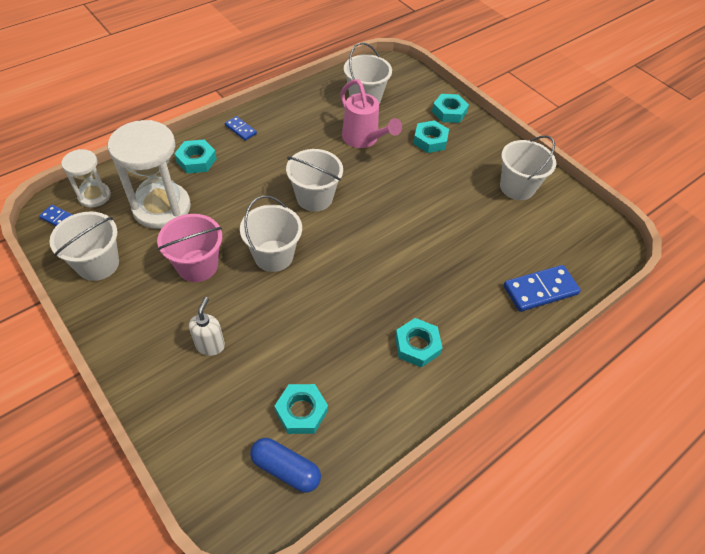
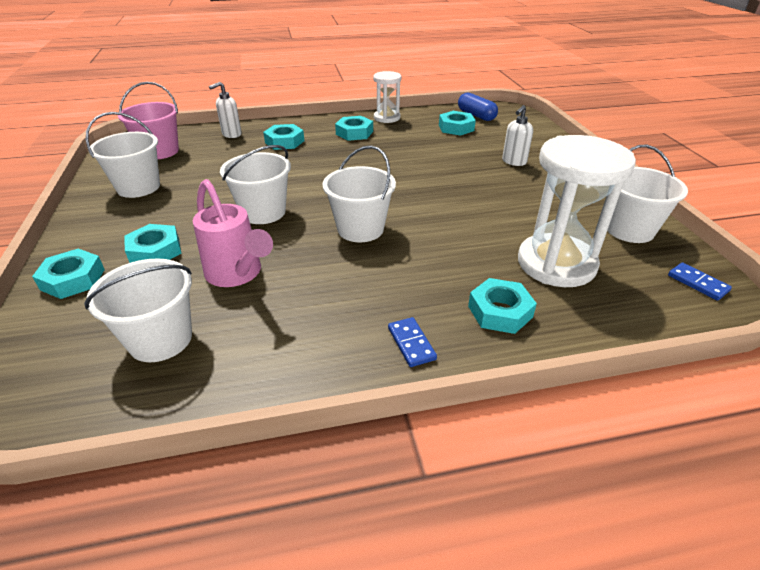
camera: 150 degrees left, 15 degrees down
(94, 196) = (658, 300): white hourglass -> white hourglass (387, 118)
(197, 265) = (517, 206): pink bucket -> pink bucket (160, 151)
(273, 256) = (436, 196): white bucket -> white bucket (263, 212)
(364, 140) = (237, 275): pink watering can -> pink watering can turned 150 degrees clockwise
(474, 296) = (284, 142): none -> turquoise nut
(540, 290) = (231, 134): blue domino -> white soap dispenser

